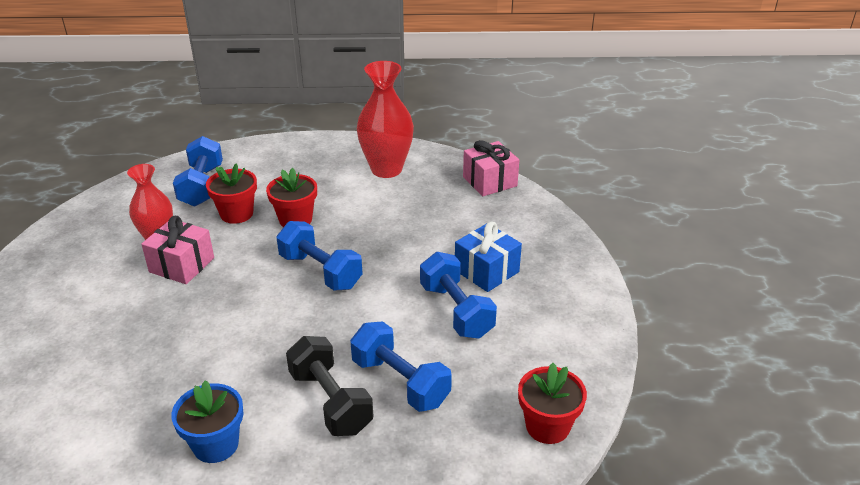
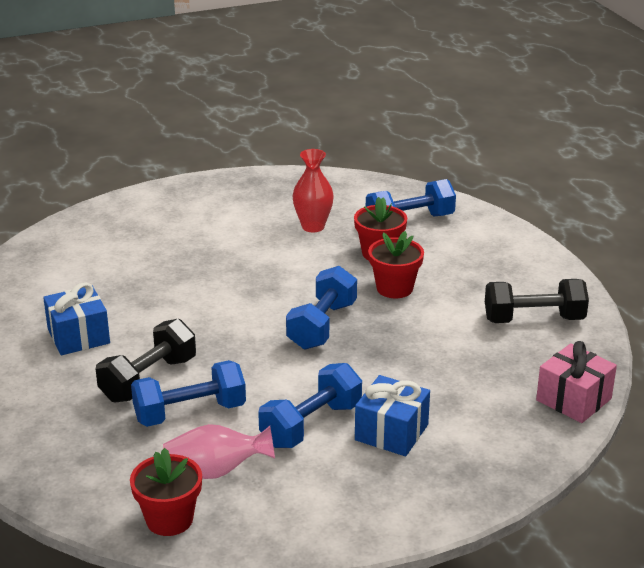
camera: 70 degrees right, 5 degrees down
(182, 265) = (284, 250): pink gift -> none
(216, 444) = (78, 336): blue flower pot -> blue gift
(386, 169) = (534, 319): red vase -> black dumbbell
(400, 382) = (190, 412): blue dumbbell -> blue dumbbell turned 45 degrees clockwise
(493, 382) = (215, 471): none -> pink vase

